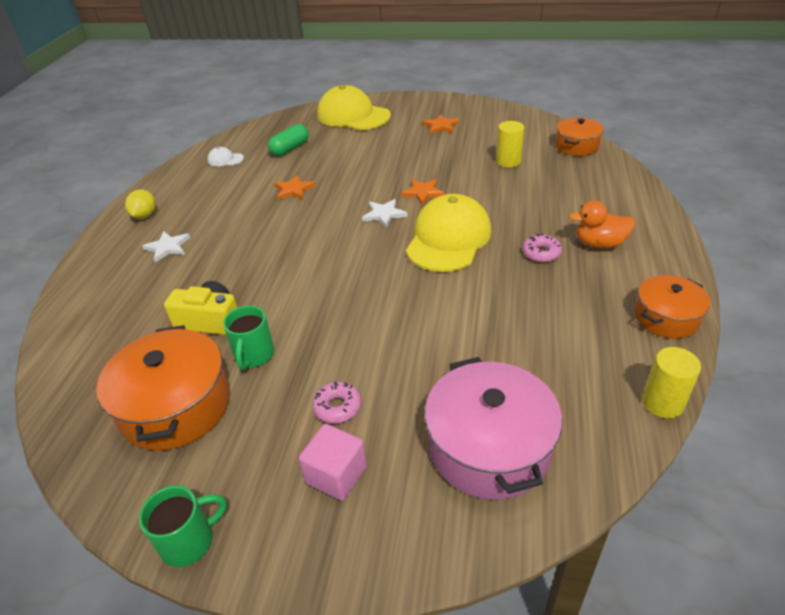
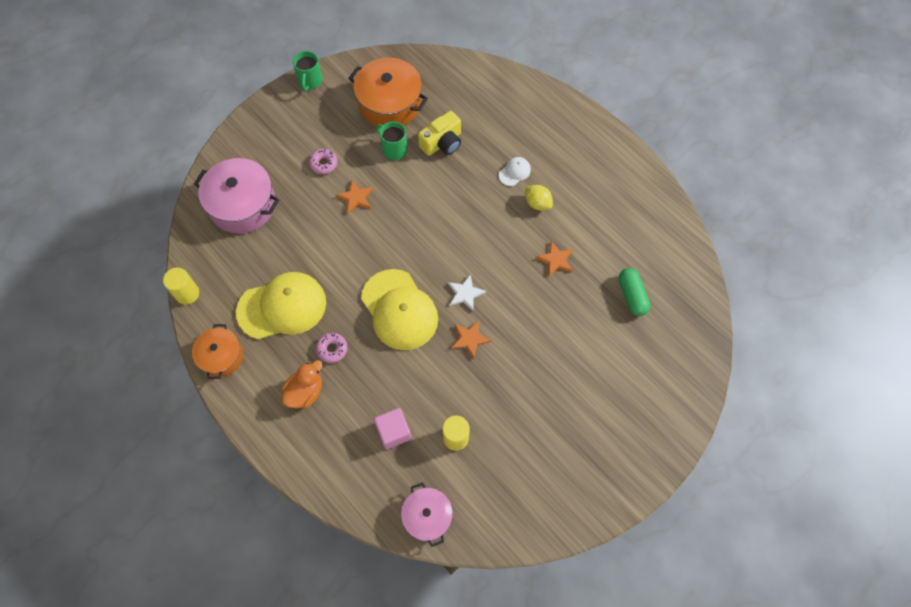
camera: 125 degrees right, 25 degrees up
(145, 215) = (602, 155): yellow lemon -> yellow lemon (537, 203)
(168, 247) = (544, 152): white star -> none
(225, 159) = (653, 240): white cap -> white cap (514, 172)
(336, 475) = (289, 142): pink cube -> pink cube (393, 432)
(353, 115) = (659, 386): yellow cap -> yellow cap (282, 307)
(441, 126) = (568, 442): orange star -> orange star (356, 198)
(577, 146) = (427, 516): orange pot -> pink pot

